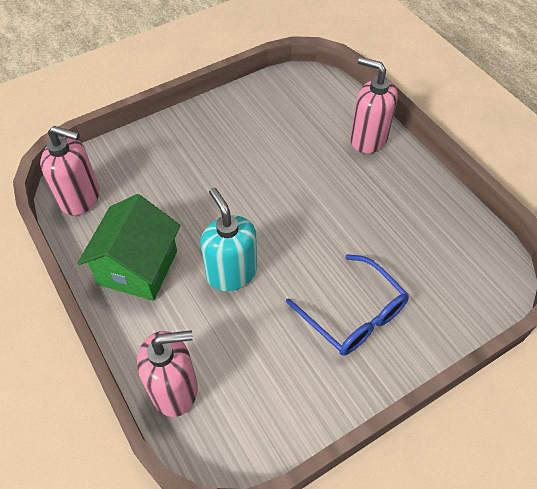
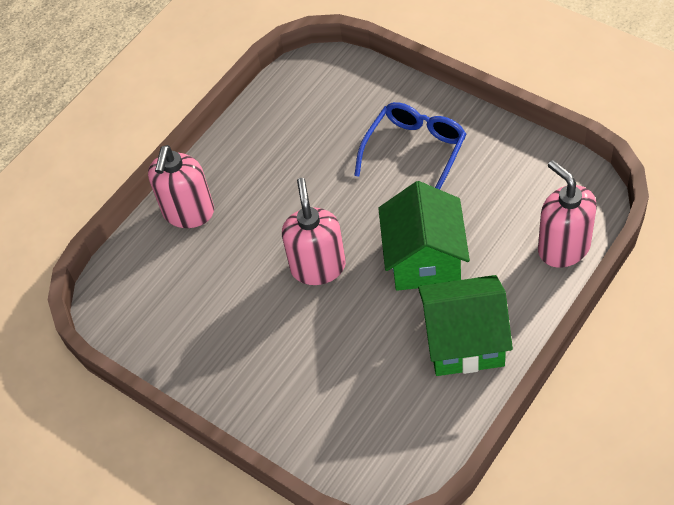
camera: 105 degrees left, 0 degrees up
(80, 198) = (410, 451): pink soap dispenser -> pink soap dispenser (318, 267)
(231, 273) = (424, 259): turquoise soap dispenser -> green house

